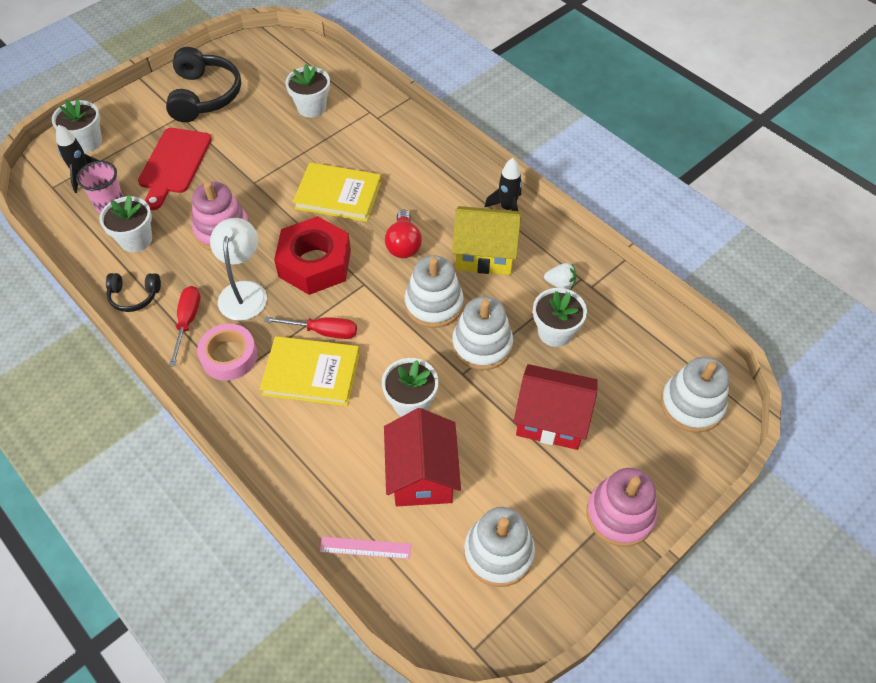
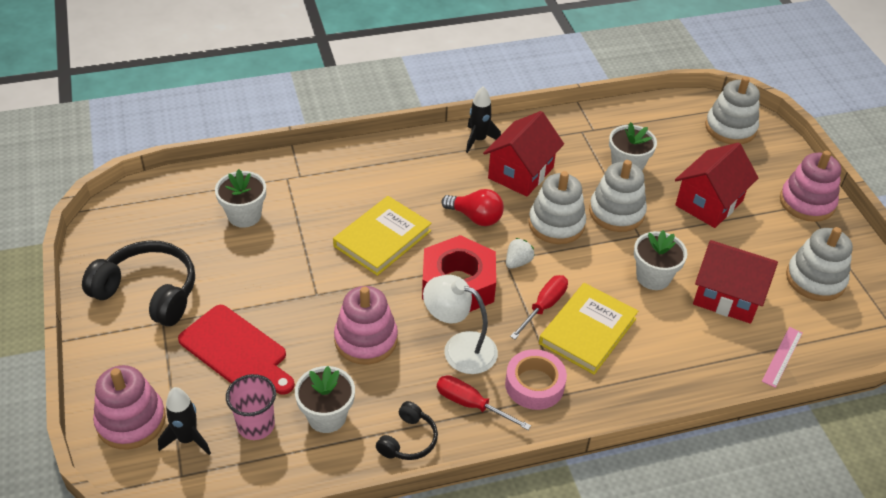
camera: 65 degrees left, 10 degrees down
(87, 142) = (131, 421): white flower pot -> pink stacking toy
(485, 254) = (521, 173): yellow house -> red house
(560, 284) = (580, 144): white strawberry -> white strawberry (518, 262)

